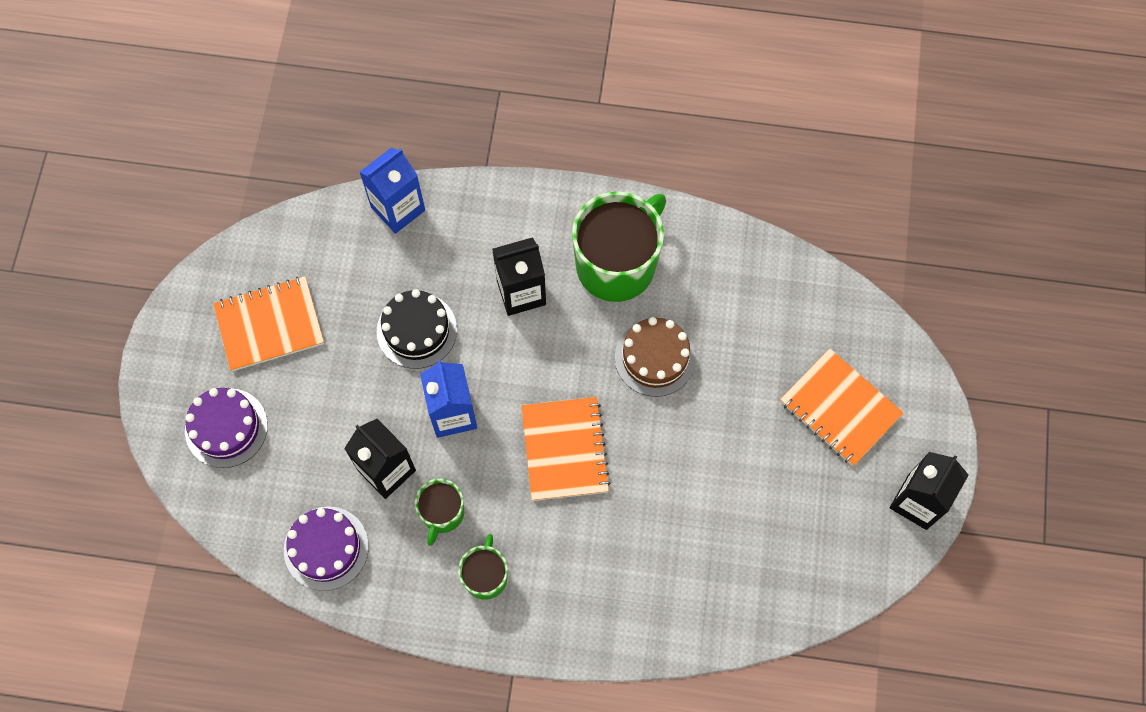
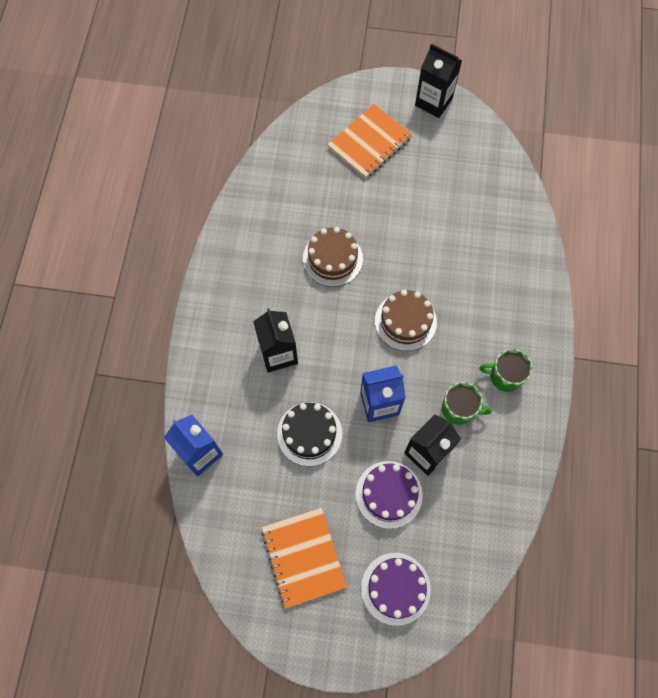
camera: 90 degrees left, 0 degrees up
(326, 548) = (492, 497): purple cake -> purple cake (389, 494)
(564, 450) = (405, 321): orange notebook -> brown cake
(617, 264) = (256, 284): green mug -> none

